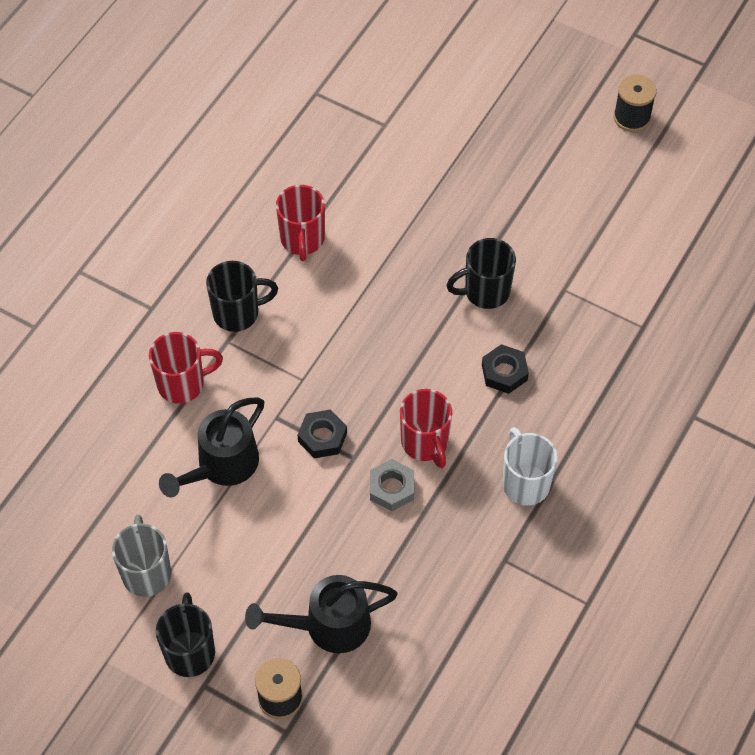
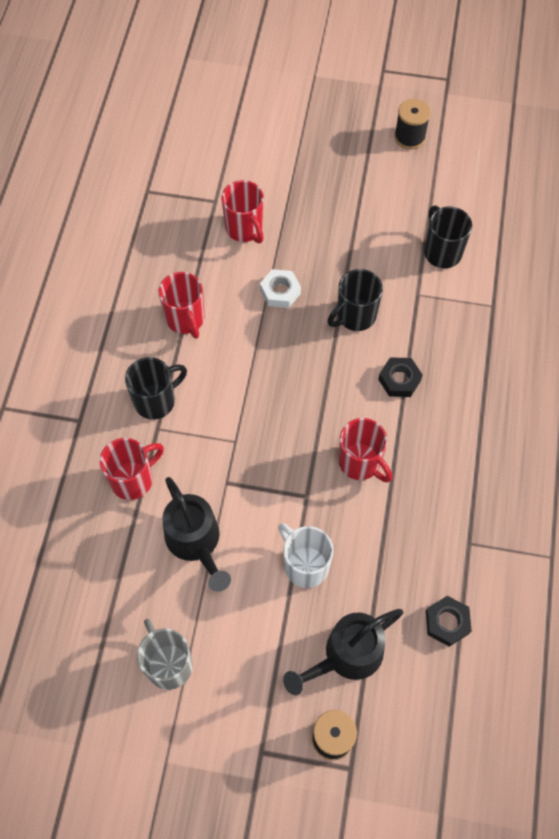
camera: 20 degrees left, 5 degrees up
(190, 651) = (236, 724): black mug -> black mug (442, 252)
(221, 466) = (196, 543): black watering can -> black watering can turned 45 degrees counterclockwise
(322, 437) = (272, 487): black nut -> black nut (447, 622)
(391, 488) = (349, 512): grey nut -> none
(405, 164) = (245, 229): none -> red mug
(415, 241) = (280, 291): none -> white nut
(525, 483) = (456, 469): white mug -> white mug (305, 565)

